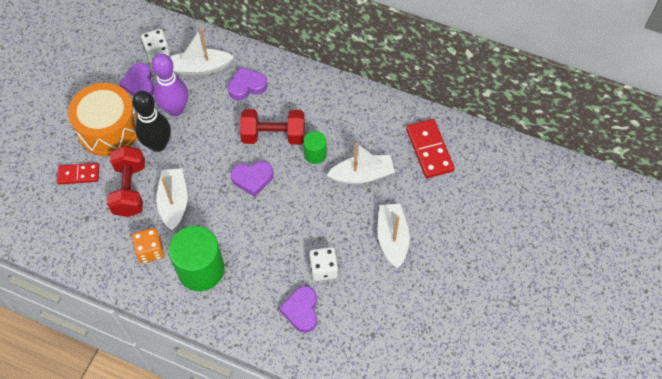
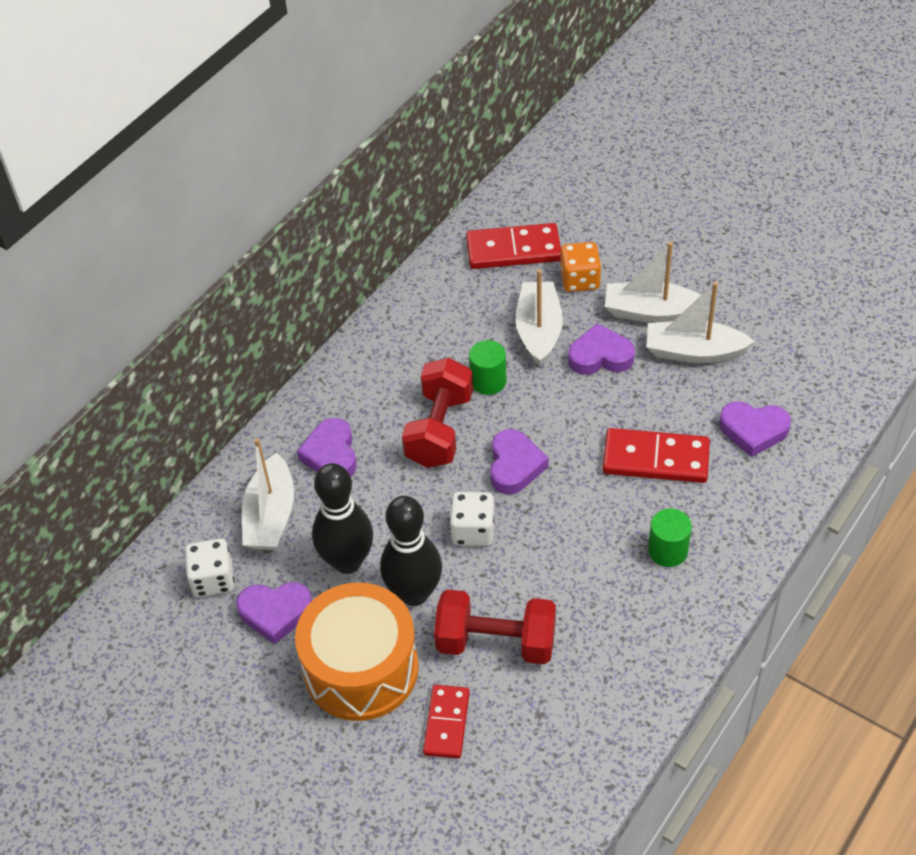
camera: 75 degrees left, 10 degrees down
(150, 251) = (622, 619): orange dice -> orange dice (580, 280)
(174, 202) = (536, 578): white boat -> white boat (694, 352)
(175, 109) = (347, 561): purple bowling pin -> black bowling pin
(201, 270) = (668, 550): green cylinder -> green cylinder, size x0.52
(269, 255) = (656, 459): none -> red domino
(323, 269) = (689, 396): white dice -> white dice (473, 531)
(347, 213) = (600, 356): none -> purple heart

